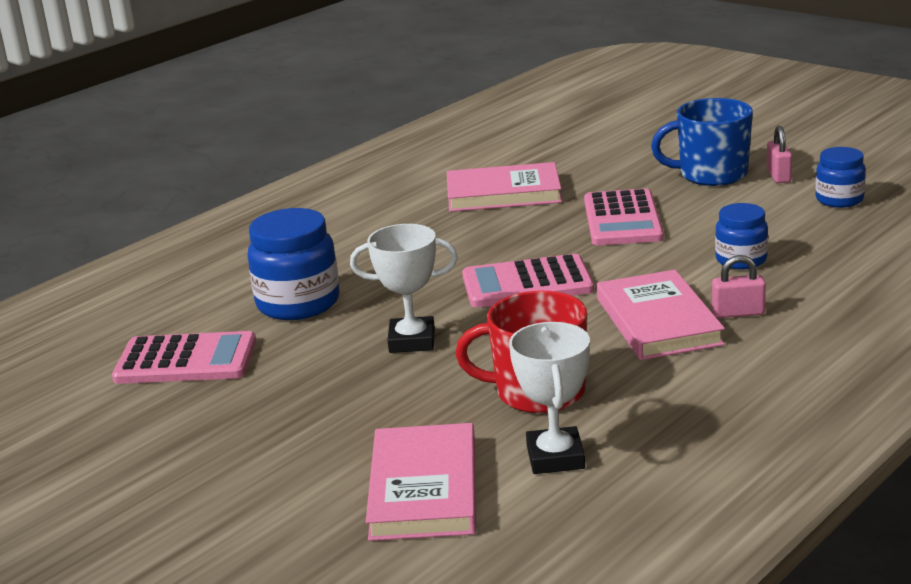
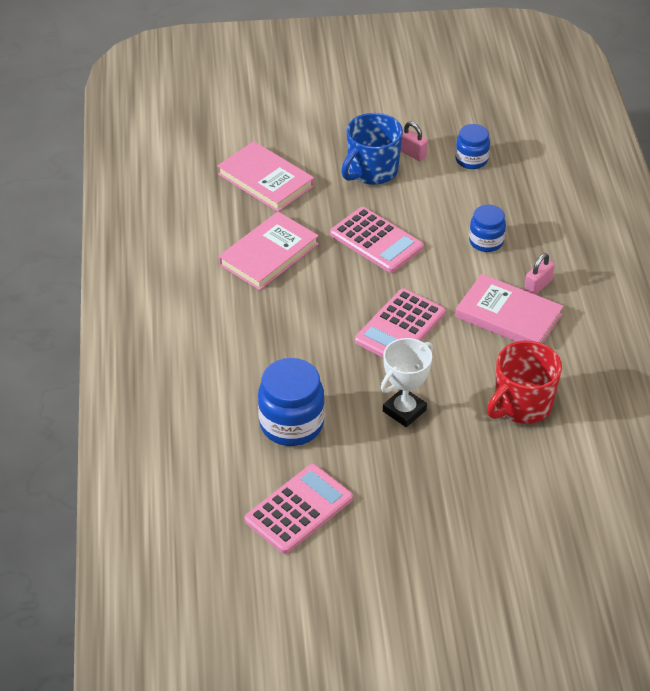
camera: 50 degrees left, 20 degrees up
(424, 488) = (560, 502): pink book -> pink book (266, 180)
(555, 457) = (589, 441): white trophy -> none

